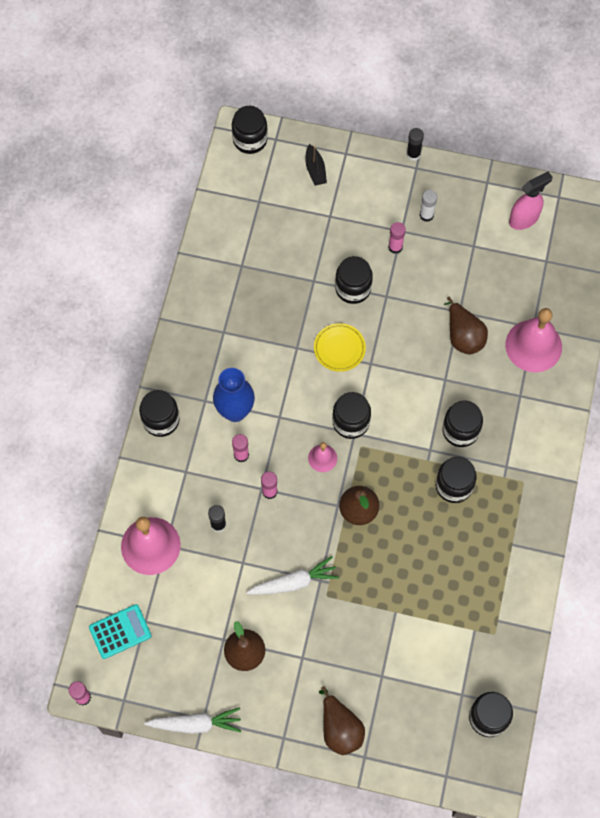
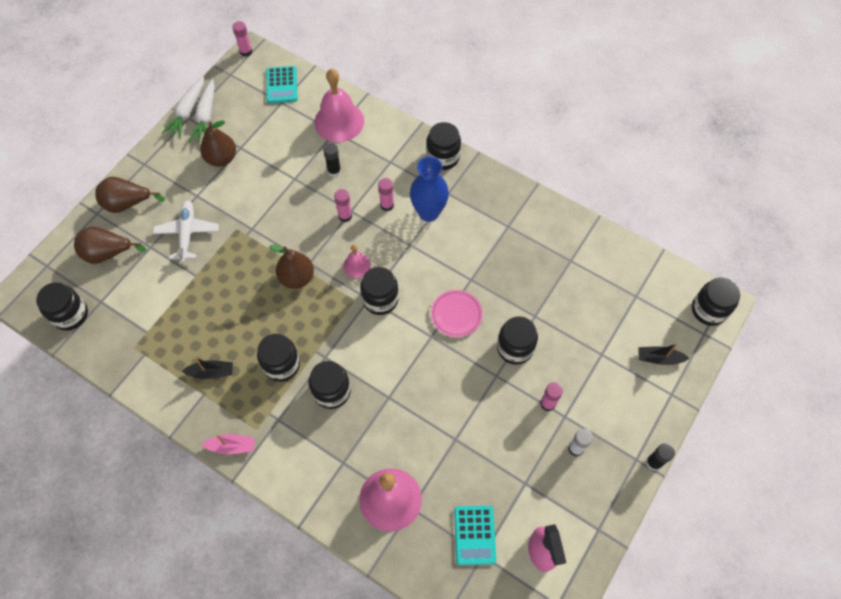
camera: 110 degrees right, 5 degrees down
(293, 582) = (259, 209): white carrot -> white carrot (206, 116)
(339, 348) = (456, 314): yellow plate -> pink plate
(351, 644) = (187, 233): none -> white plane
(463, 336) = (427, 432): brown pear -> brown pear (108, 253)
(488, 547) = (211, 372): none -> black boat
(533, 271) = (474, 535): none -> turquoise calculator
(547, 496) = (232, 446): none -> pink boat

